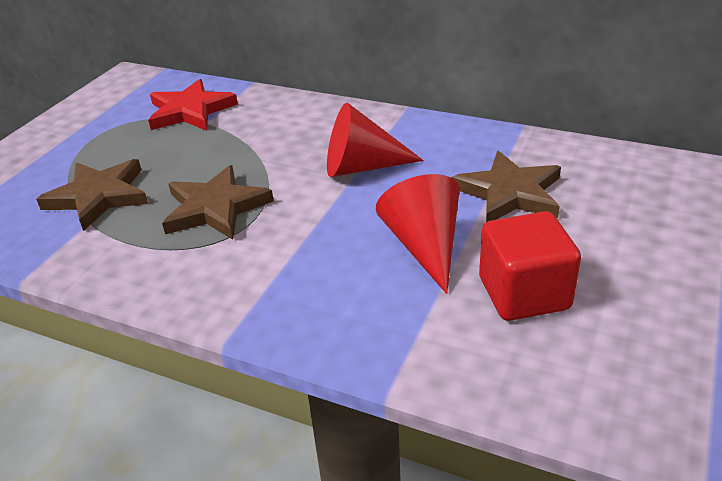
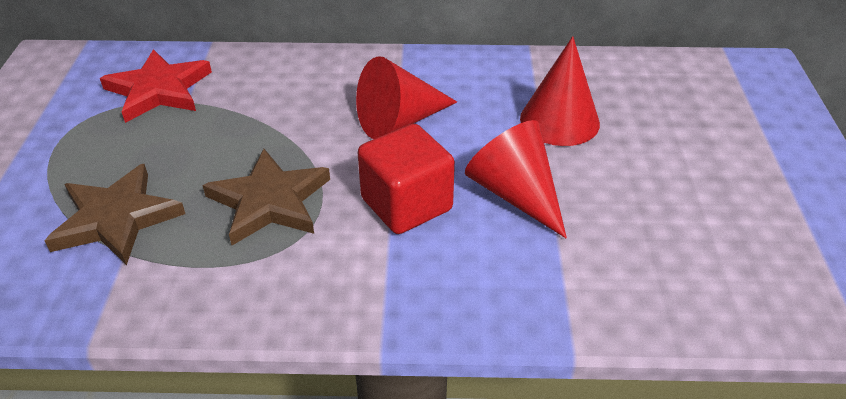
camera: 25 degrees left, 5 degrees up
(509, 193) = (559, 120): brown star -> red cone
(524, 293) = (633, 220): red cube -> red cube (406, 204)

